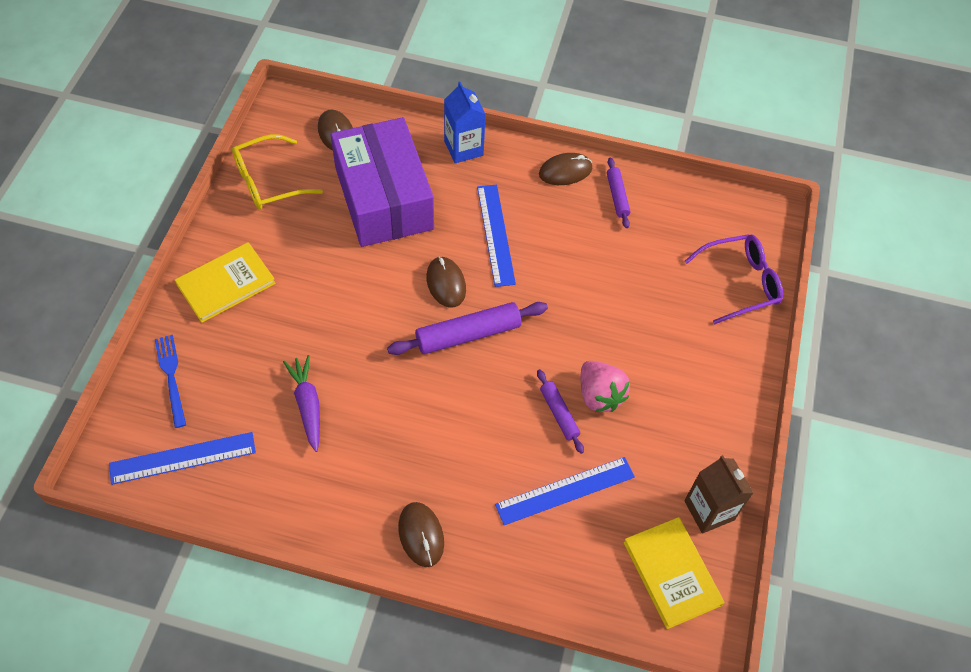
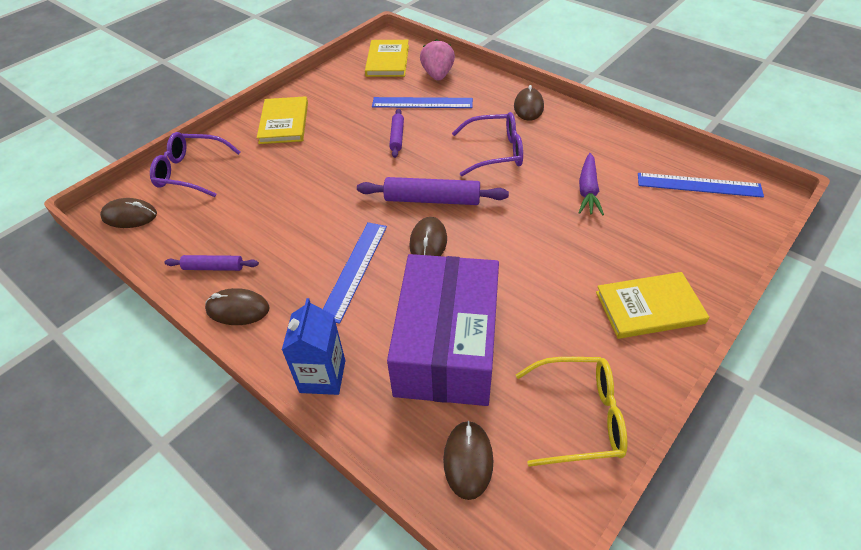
camera: 150 degrees left, 10 degrees down
(171, 377) = (710, 242): blue fork -> none
(432, 430) = (494, 152): none -> purple glasses
(599, 395) = (360, 139): pink strawberry -> pink strawberry (437, 75)
(617, 196) = (213, 267): purple rolling pin -> purple rolling pin turned 75 degrees clockwise
(709, 389) = (284, 122): none -> yellow book
(709, 510) = (343, 76): brown carton -> none
(742, 216) = (129, 216): none -> brown mouse

